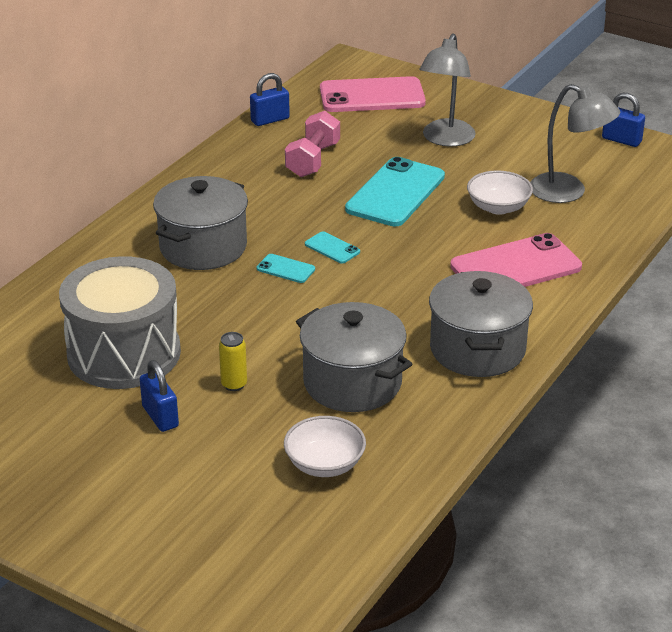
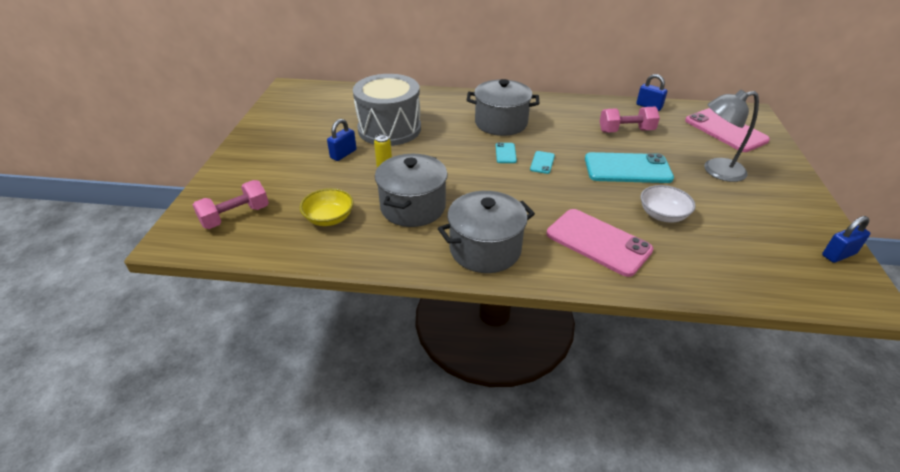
camera: 65 degrees right, 5 degrees up
(250, 559) = (235, 216): none -> pink dumbbell
(325, 464) = (329, 218): white bowl -> yellow bowl
(568, 192) = (724, 244): grey lamp -> none
(621, 140) = (838, 254): blue padlock -> blue padlock turned 60 degrees clockwise

